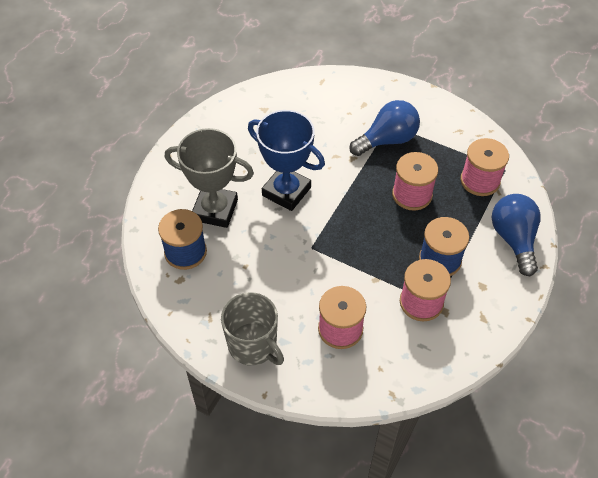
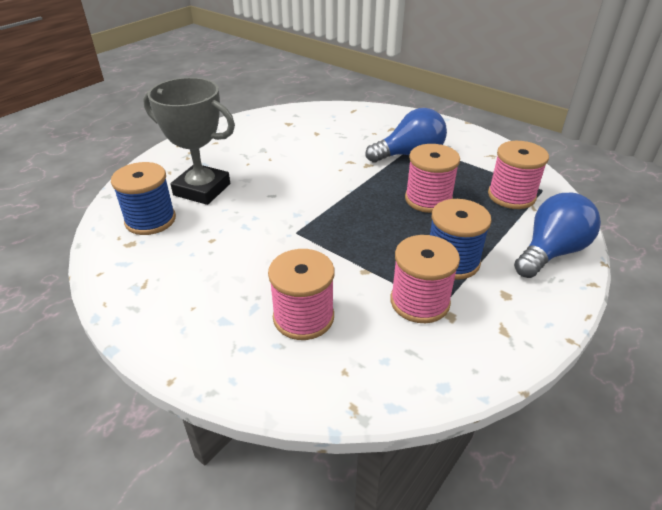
camera: 10 degrees right, 15 degrees down
(253, 345) = (183, 320): grey mug -> none
(286, 191) = (286, 183): blue trophy -> none
(513, 239) = (551, 252): blue light bulb -> blue light bulb turned 45 degrees clockwise

